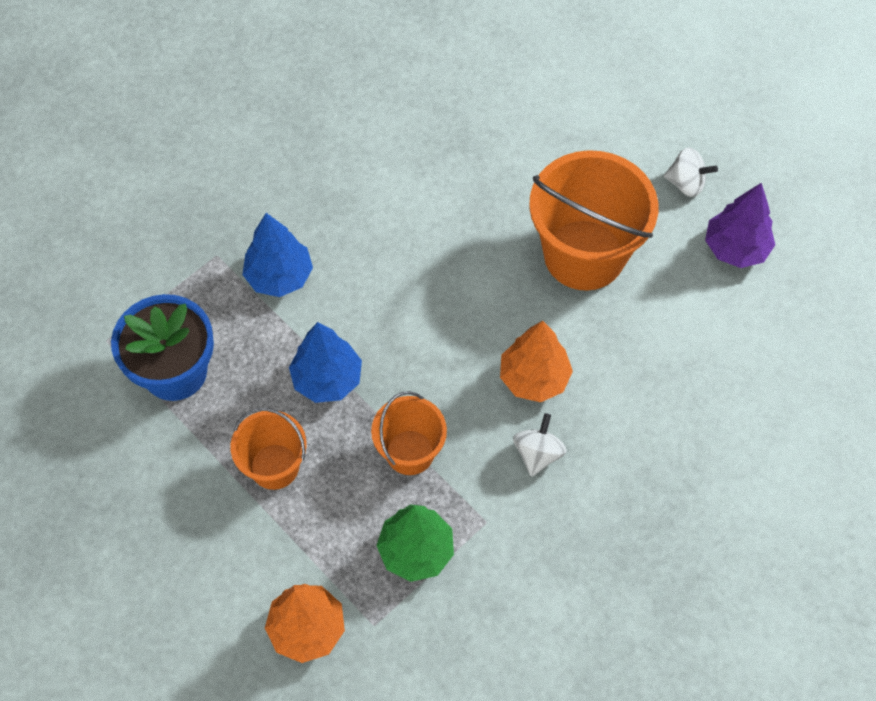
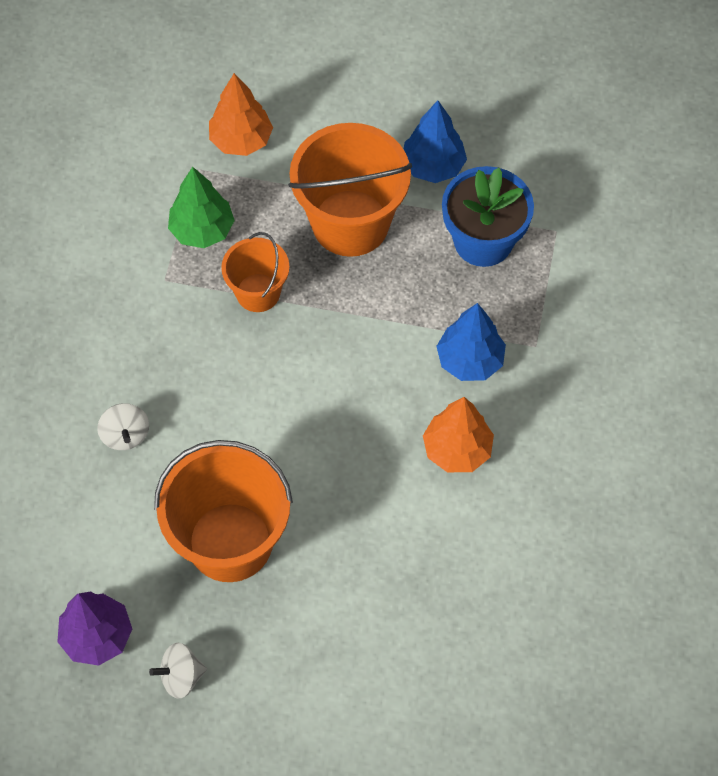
camera: 145 degrees right, 0 degrees up
(274, 466) = (350, 223): orange bucket -> orange bucket, size x1.78
(327, 379) = (363, 306): blue tree -> blue tree (433, 166)
(534, 378) = (201, 407): orange tree -> orange tree (457, 450)
(538, 453) = (158, 351): white spinning top -> white spinning top (125, 435)

